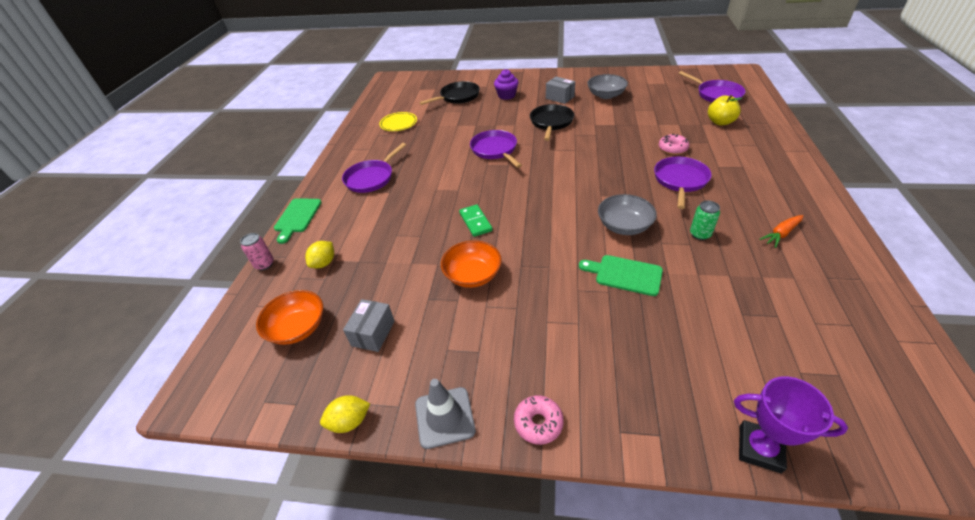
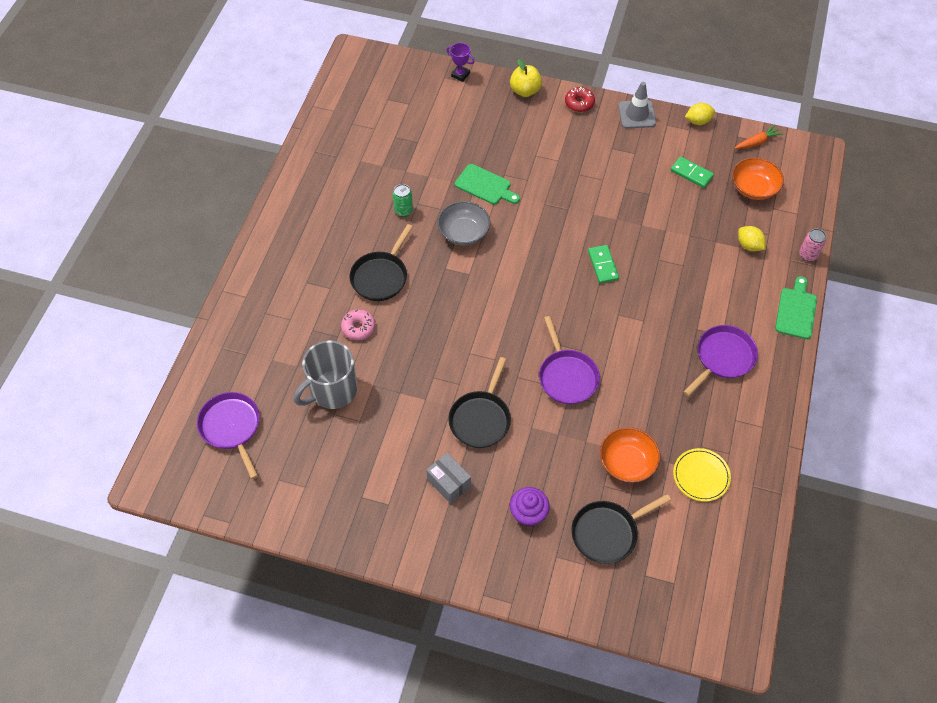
camera: 175 degrees left, 15 degrees up
(324, 263) = (749, 245): yellow lemon -> yellow lemon turned 75 degrees counterclockwise
(373, 333) = (691, 173): grey box -> green domino
(472, 275) = (610, 208): orange bowl -> orange bowl (627, 462)
(538, 423) = (579, 103): pink donut -> red donut
(606, 95) = (380, 470): grey bowl -> none
(664, 118) = (332, 390): none -> grey mug
(680, 180) = (381, 276): purple pan -> black pan
(720, 122) = (273, 364): yellow apple -> yellow apple (525, 91)
(759, 448) = (460, 75): purple trophy -> purple trophy, size x0.65
(781, 234) = (337, 198): orange carrot -> orange carrot (757, 142)

